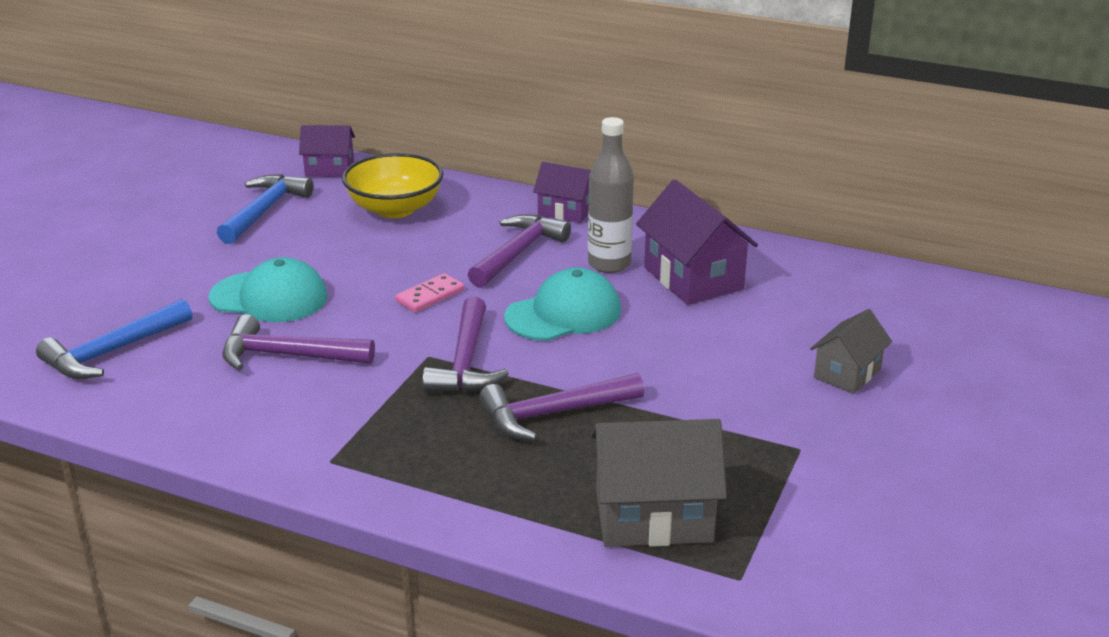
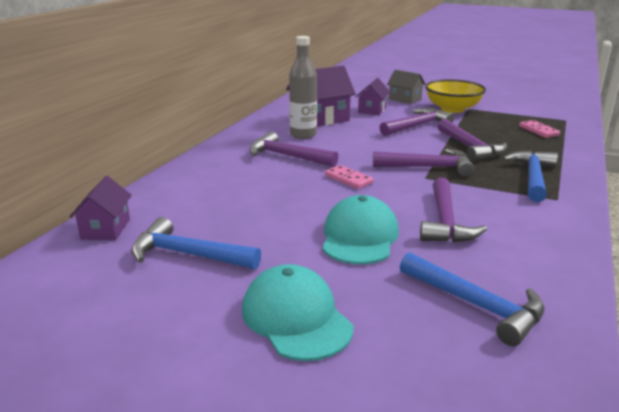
camera: 90 degrees left, 5 degrees down
(395, 209) = (206, 196): yellow bowl -> yellow bowl (452, 109)
(413, 455) = (533, 177): none -> blue hammer
(563, 314) = (364, 145): turquoise cap -> turquoise cap (296, 318)
(565, 211) = (229, 144): purple house -> purple house (372, 110)
(653, 516) = (538, 131): grey house -> pink domino
(667, 371) = (417, 126): none -> purple hammer

